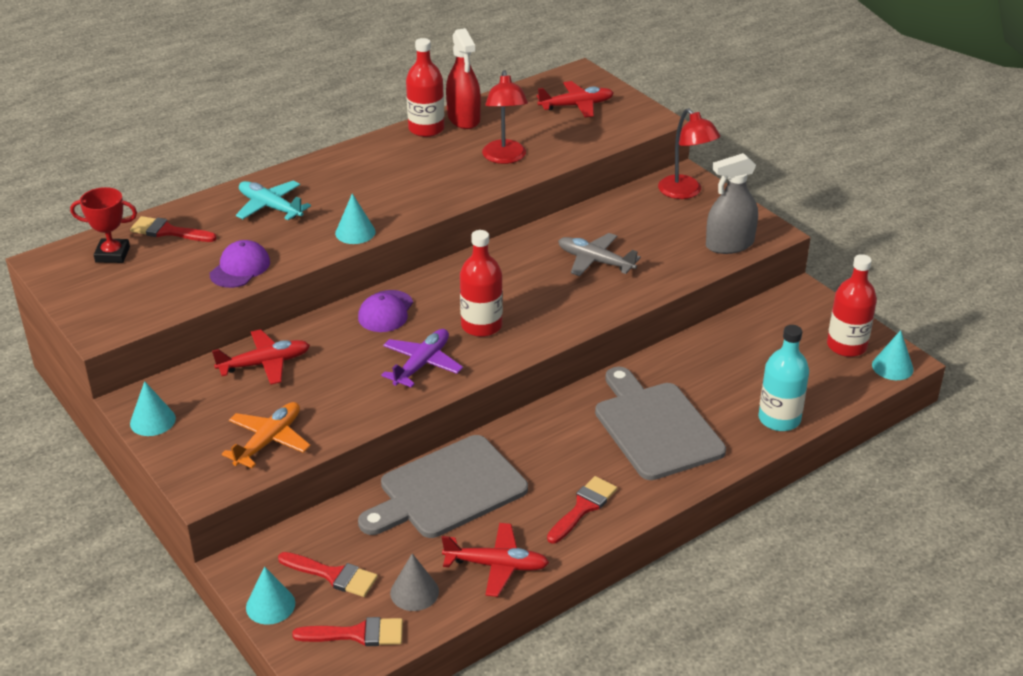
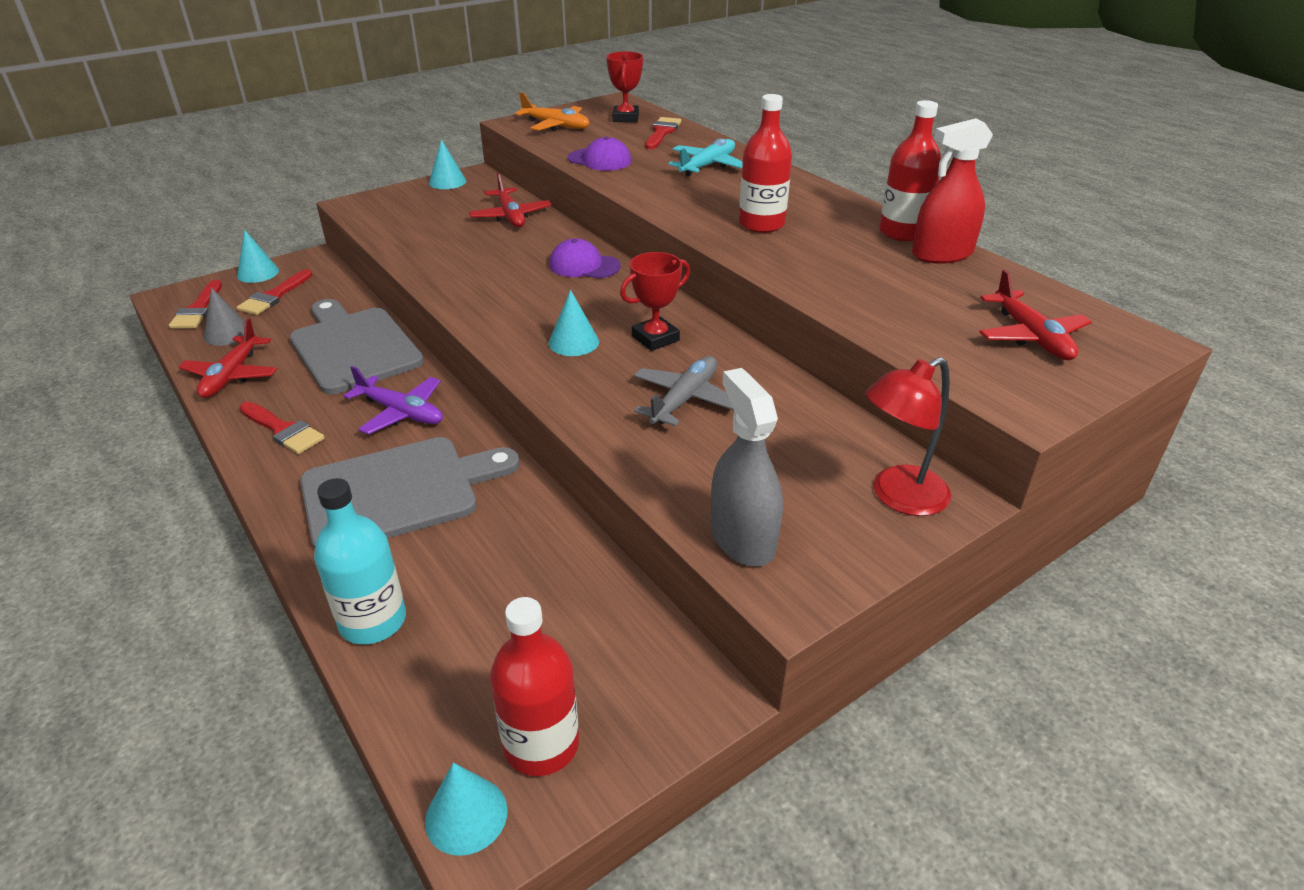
camera: 90 degrees right, 0 degrees up
(269, 441) = (400, 223): orange plane -> orange plane (556, 126)
(355, 232) = (662, 203): turquoise cone -> turquoise cone (573, 342)
(422, 364) = (488, 286): purple plane -> purple plane (401, 412)
(481, 326) = (550, 318): red bottle -> red bottle (761, 224)
(505, 158) = (848, 281): red lamp -> none
(513, 273) = (655, 338): none -> red trophy

